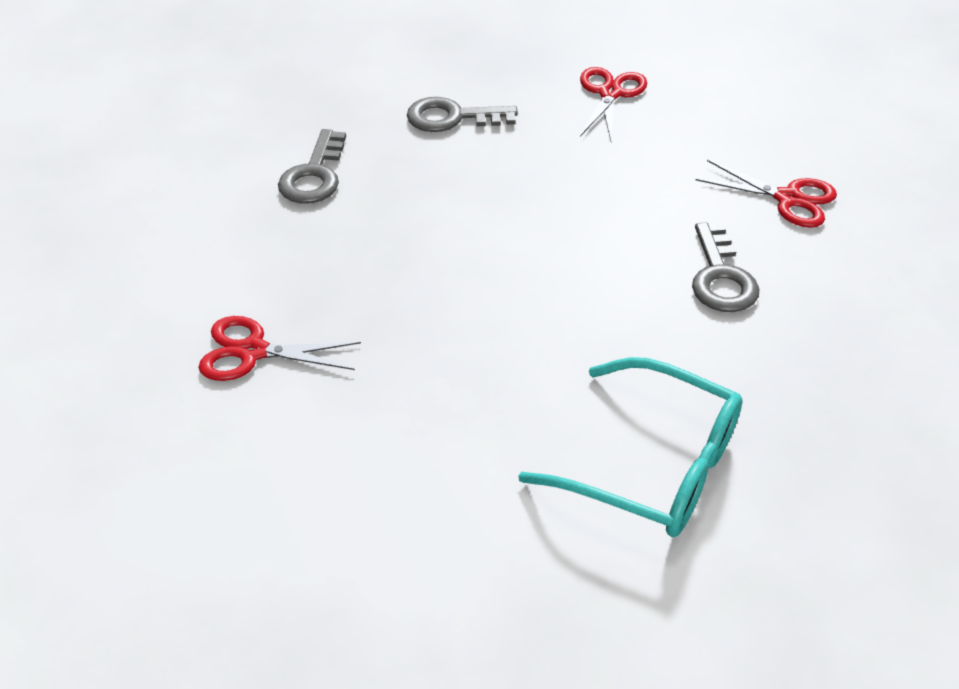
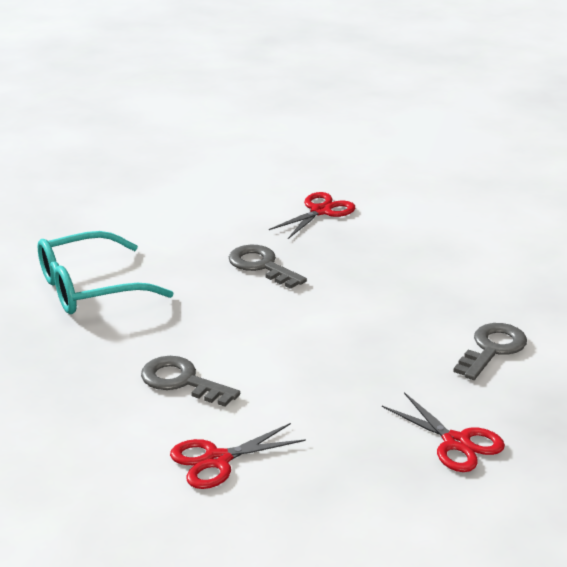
camera: 125 degrees right, 15 degrees down
(314, 175) = (470, 272): grey key -> grey key (261, 266)

